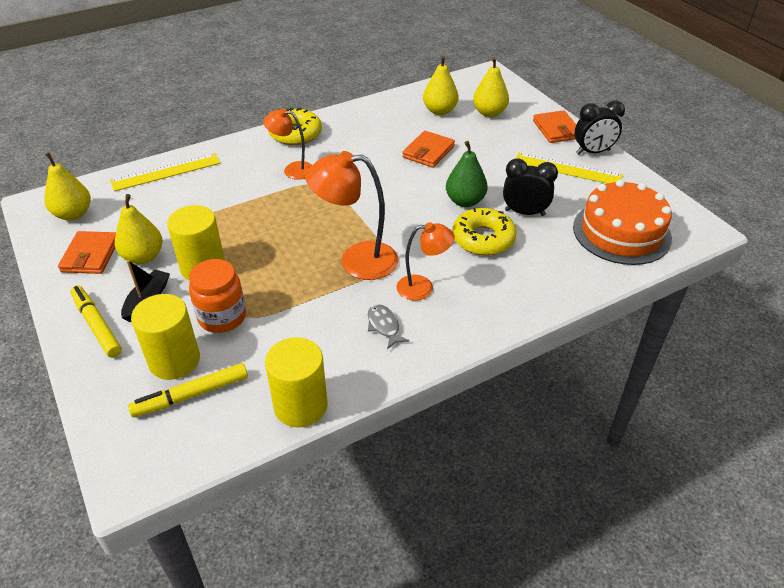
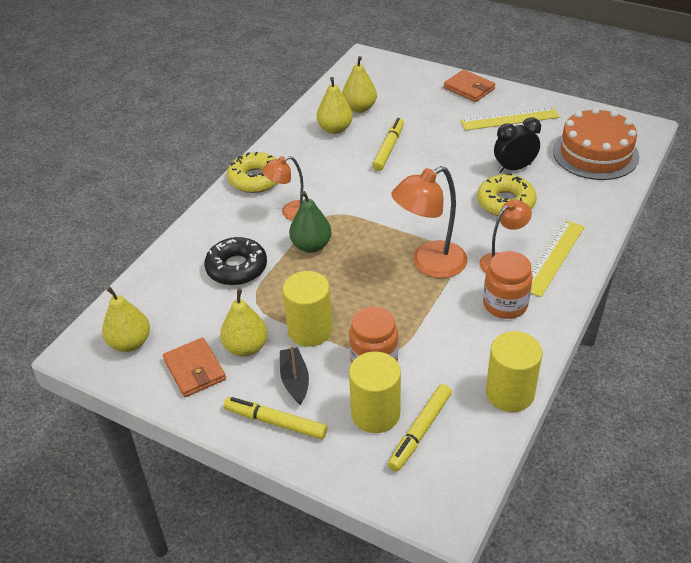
camera: 30 degrees left, 0 degrees up
(166, 172) = (174, 265): yellow ruler -> yellow ruler (553, 257)
(205, 194) = (236, 268): none -> black donut
(384, 326) = (505, 304): grey fish -> orange jar
(428, 152) = (388, 148): orange wallet -> yellow marker
(465, 201) = (461, 178): green pear -> green pear (311, 246)
(489, 113) = (402, 94): yellow pear -> yellow pear (335, 129)
(593, 152) = (514, 97): black clock -> none

